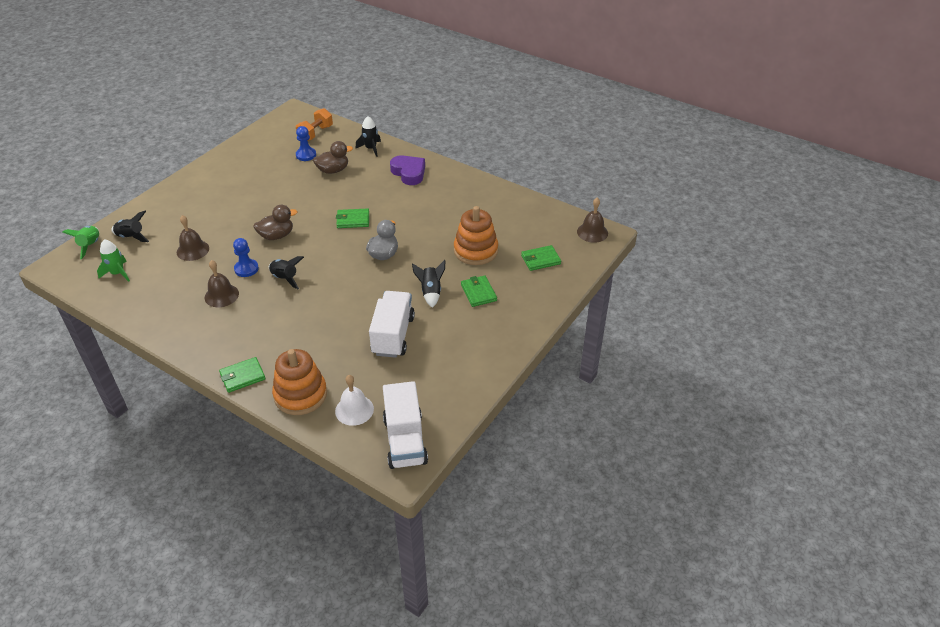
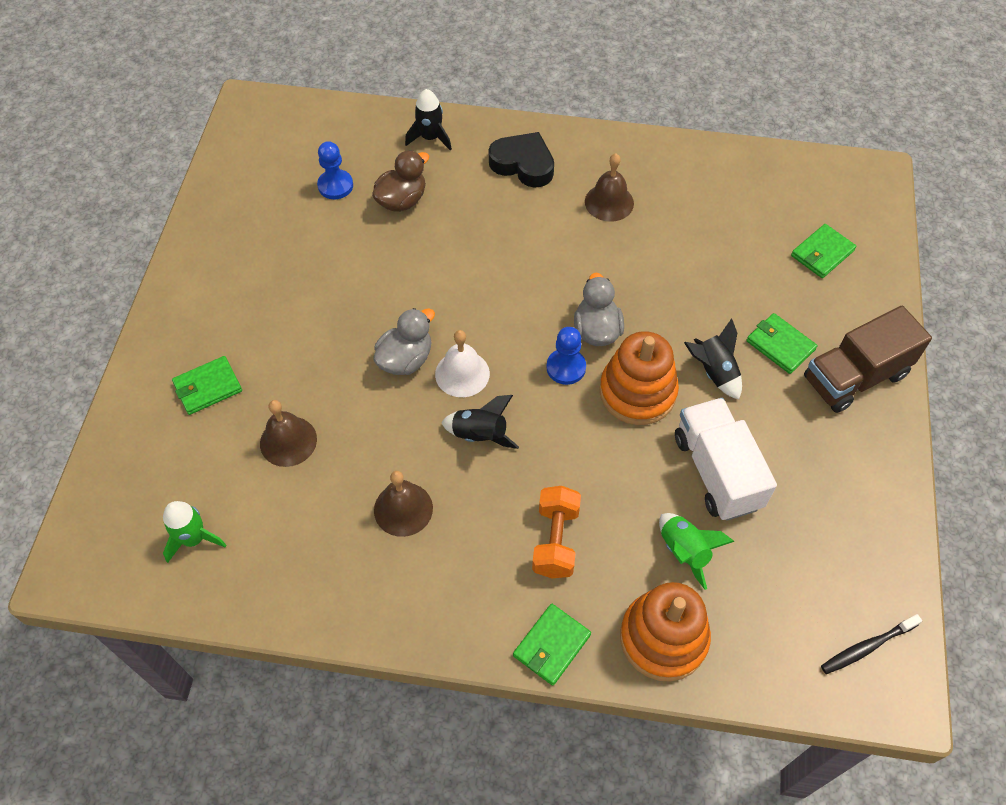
camera: 25 degrees left, 15 degrees up
(90, 245) = (100, 503): green rocket -> green rocket (684, 551)
(131, 237) = (161, 456): black rocket -> none
(246, 269) = (405, 442): blue pawn -> blue pawn (566, 367)
(276, 236) = (405, 359): brown duck -> grey duck
(315, 133) = (319, 138): orange dumbbell -> orange dumbbell (555, 540)
(353, 220) = (503, 284): green wallet -> green wallet (208, 387)
(354, 410) = (759, 628): white bell -> white bell (462, 373)
(405, 440) = (867, 647): white truck -> black toothbrush
(409, 173) = (523, 164): purple heart -> black heart
(475, 251) = (723, 272): orange stacking toy -> orange stacking toy (637, 392)
(508, 320) = (855, 377): none -> brown truck
(592, 232) = (856, 178): brown bell -> brown bell (609, 202)

